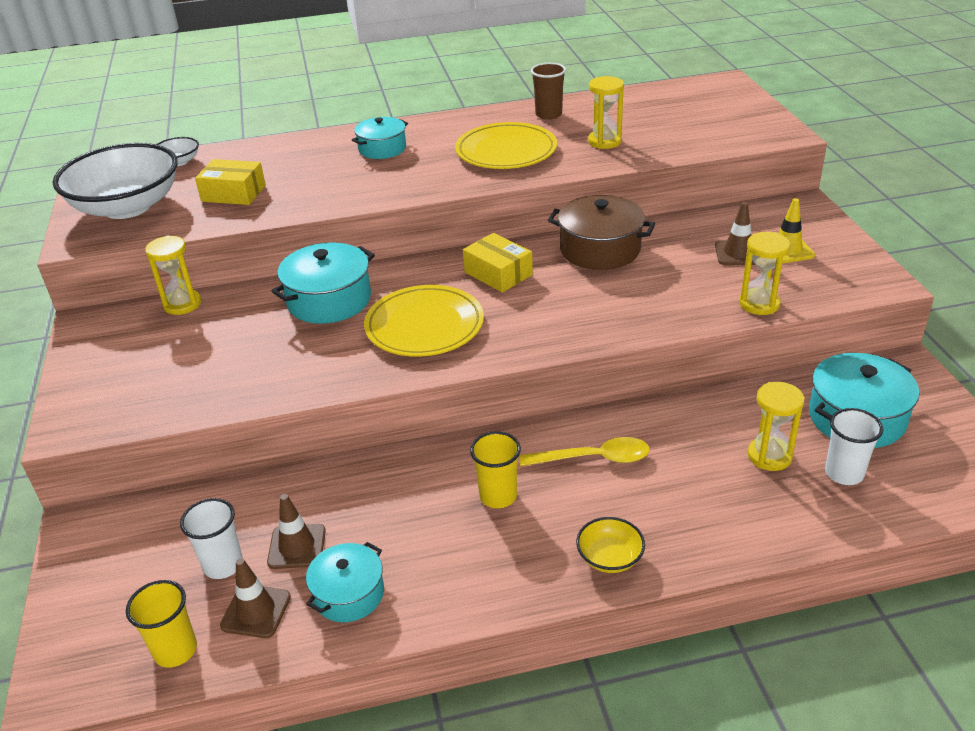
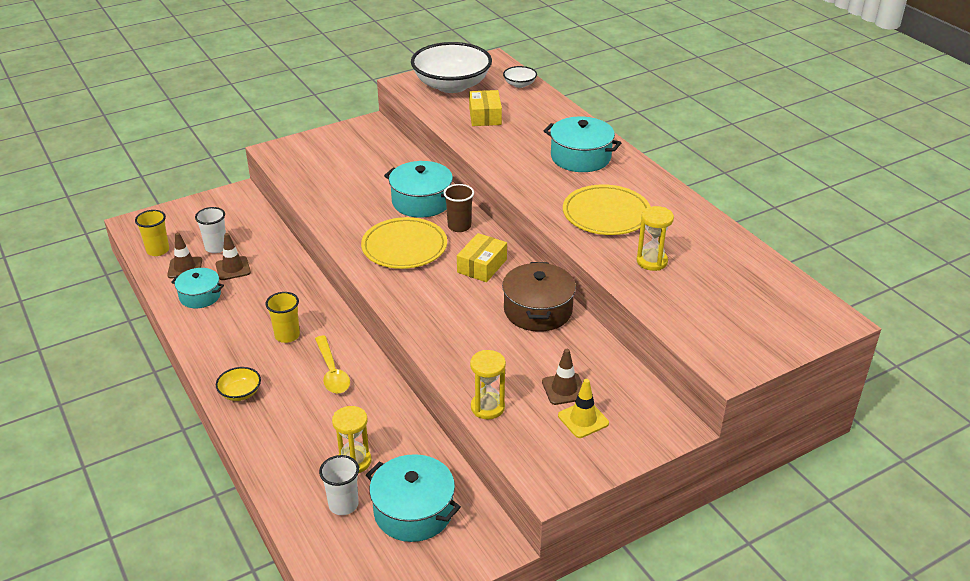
camera: 70 degrees right, 0 degrees up
(182, 304) = (398, 149): yellow hourglass -> none
(382, 149) = (580, 157): turquoise pot -> turquoise pot, size x1.54
(548, 114) = (689, 224): brown cup -> brown cup (459, 226)

